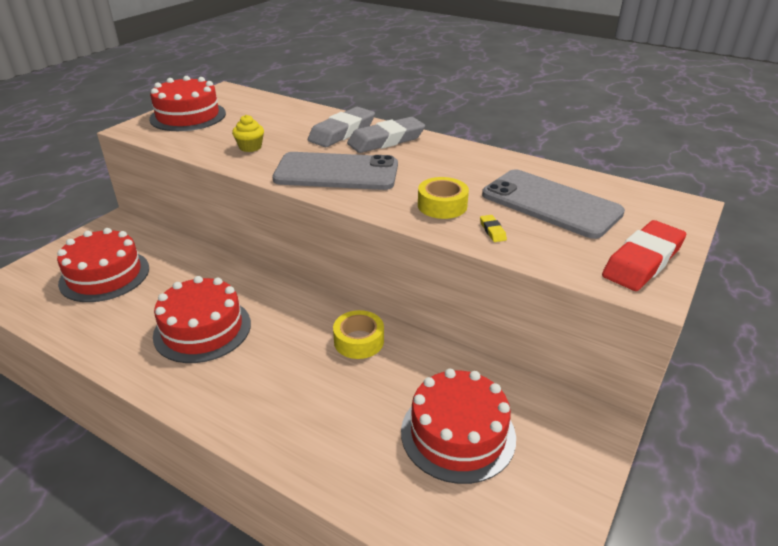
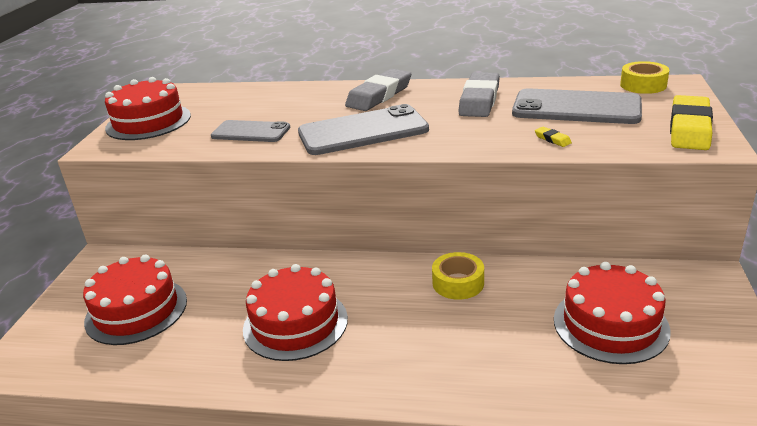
camera: 20 degrees left, 5 degrees down
(250, 147) = (250, 132): yellow cupcake -> grey phone
(342, 132) = (329, 98): grey eraser -> grey eraser (479, 100)
(442, 205) = (489, 132): yellow tape -> yellow tape (643, 85)
(642, 261) = (689, 129): red eraser -> yellow eraser

